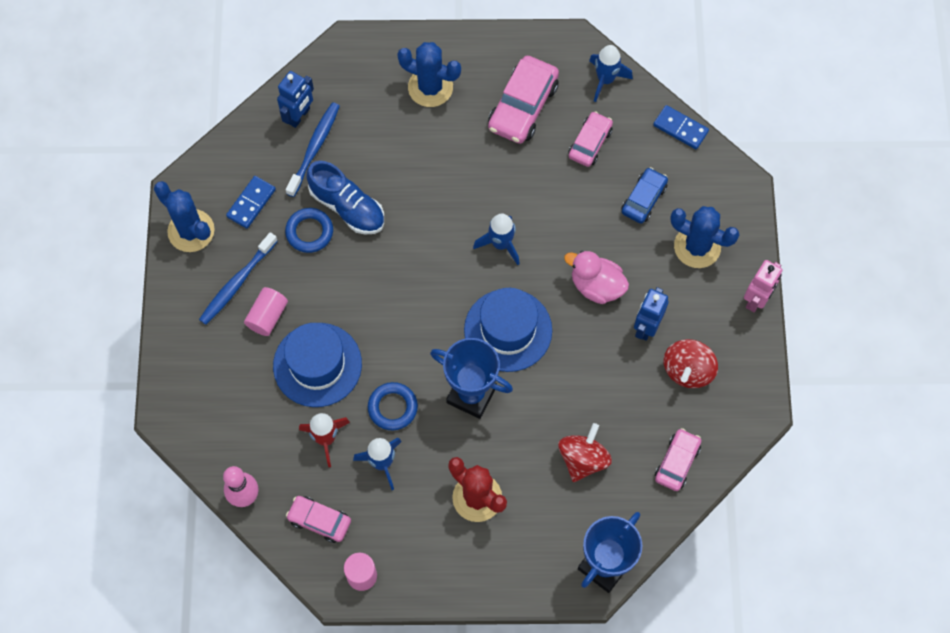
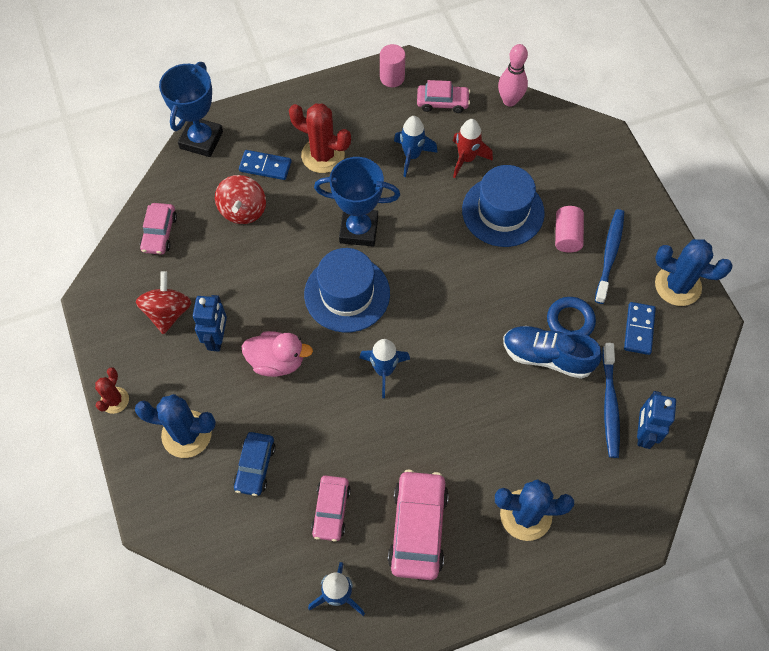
camera: 160 degrees right, 5 degrees down
(392, 407) = (422, 199): blue ring -> none
(680, 128) = (237, 563): blue domino -> blue domino (265, 166)
(756, 299) = (114, 400): pink robot -> red cactus

